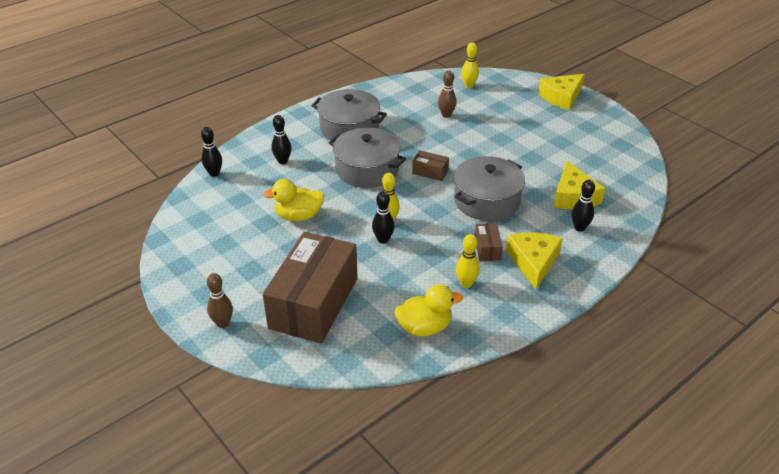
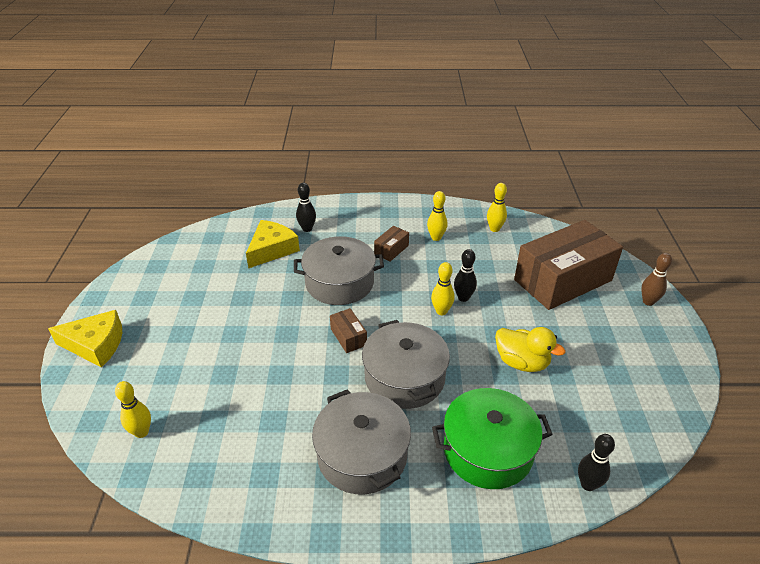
camera: 140 degrees left, 0 degrees up
(282, 161) = (488, 450): black bowling pin -> green pot
(424, 327) = (494, 229): yellow duck -> yellow bowling pin
(446, 115) = (235, 400): brown bowling pin -> none
(533, 262) = (373, 226): yellow cheese -> none

